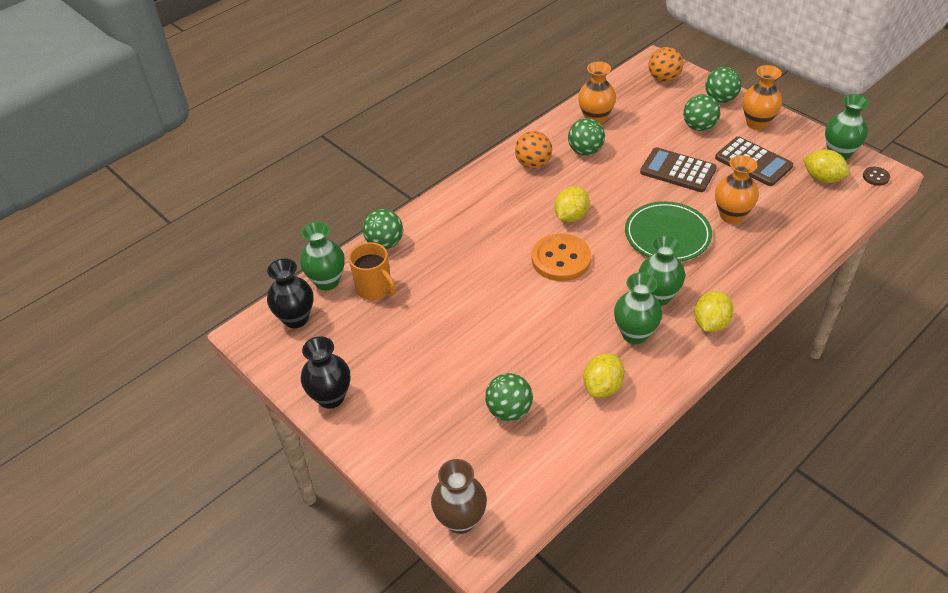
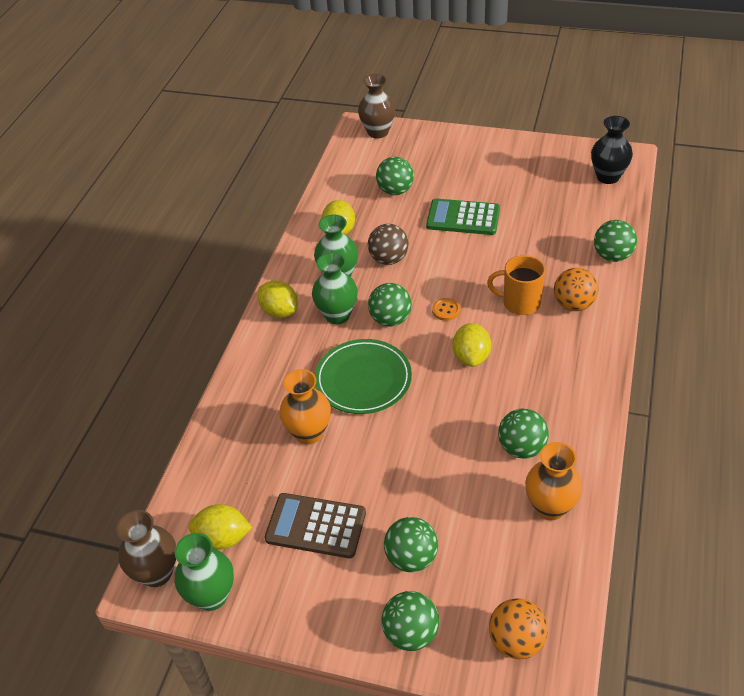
camera: 150 degrees right, 0 degrees up
(327, 281) = (619, 208): green vase -> none
(331, 397) = (522, 149): black vase -> none
(375, 289) = (575, 220): orange mug -> orange mug (519, 303)
(470, 341) = (463, 218): none -> green calculator
(533, 164) = (563, 402): orange ball -> orange ball (573, 304)
(561, 259) = (446, 310): orange button -> orange button, size x0.46
(575, 330) = (389, 259): none -> brown ball
(613, 272) = (390, 319): none -> green ball
(678, 171) = (398, 469): brown calculator -> none
(710, 323) = (280, 311): yellow lemon -> yellow lemon turned 45 degrees counterclockwise
(757, 123) = (338, 604): orange vase -> none
(875, 177) = (157, 573): brown button -> brown vase

